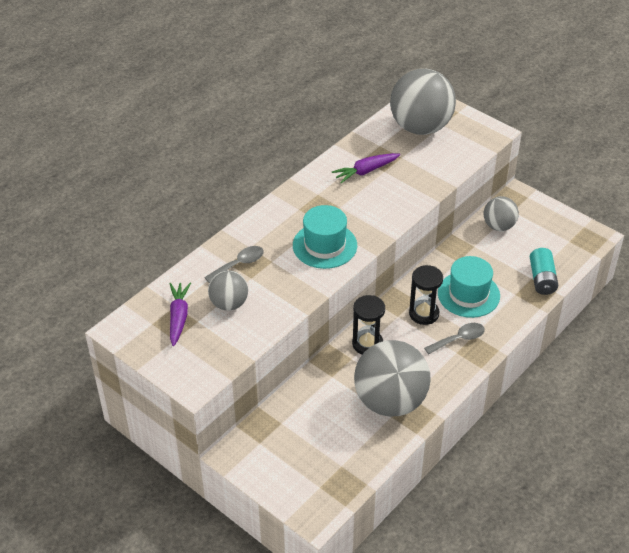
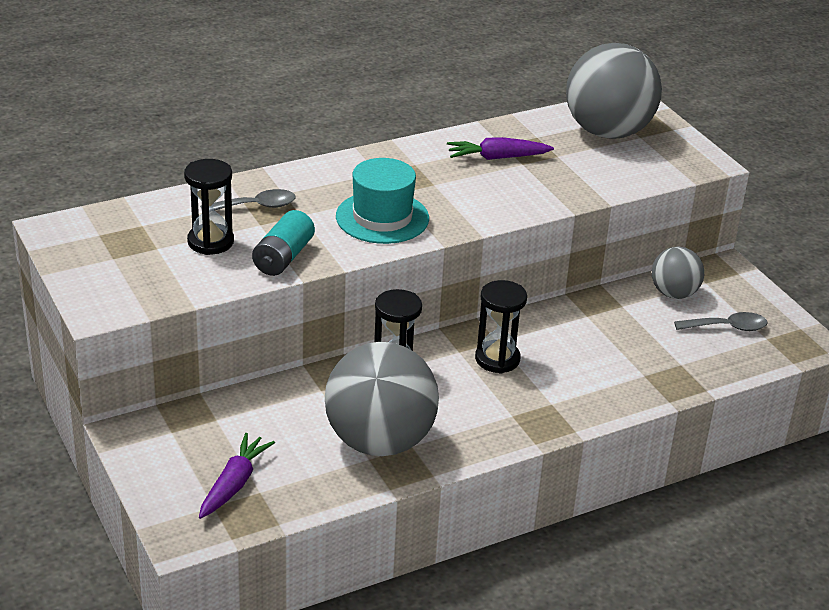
camera: 20 degrees right, 10 degrees down
(178, 317) = (137, 237): purple carrot -> purple carrot (234, 483)
(229, 304) = (210, 242): grey ball -> black hourglass
(459, 339) = (527, 402): grey spoon -> grey spoon (727, 327)
(468, 294) = (576, 356): turquoise hat -> none
(542, 279) = (696, 369): turquoise battery -> turquoise battery (283, 257)

